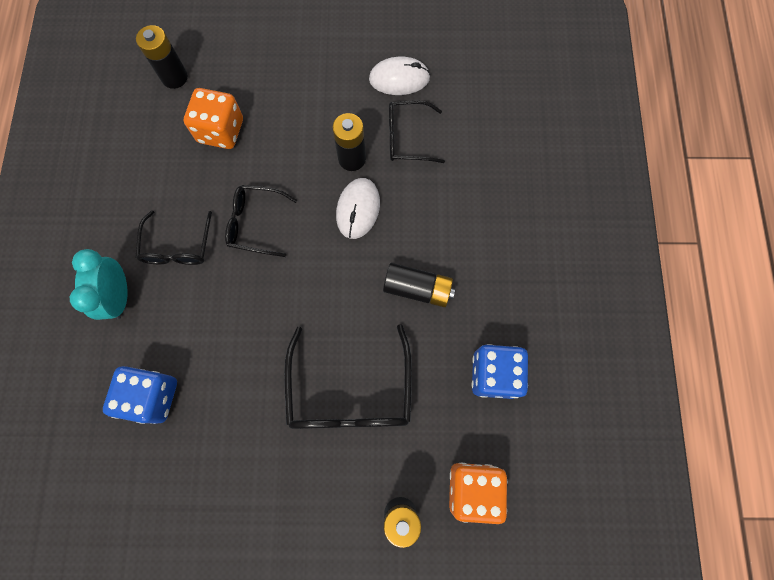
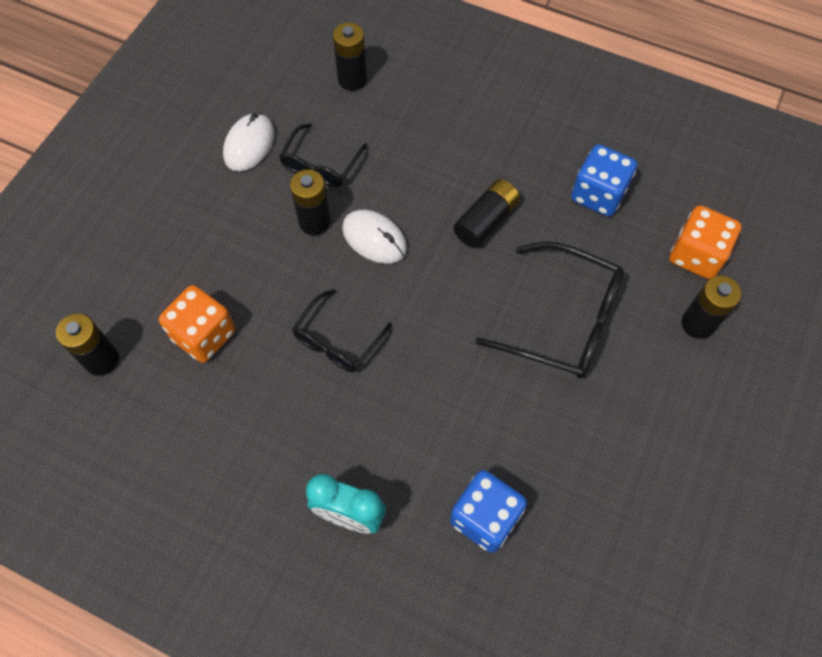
camera: 65 degrees left, 10 degrees down
(178, 246) = (320, 430): black glasses -> none
(505, 122) = (352, 79): none -> black battery

